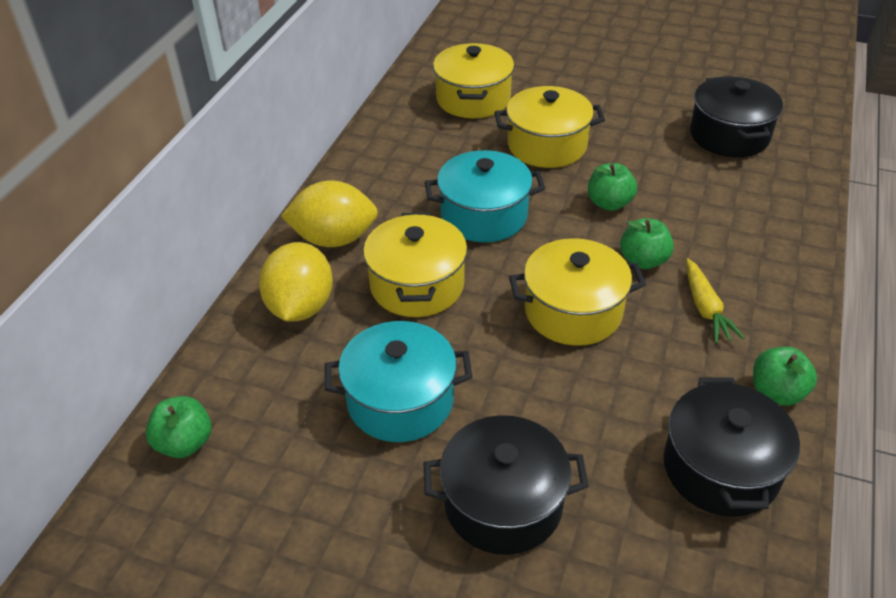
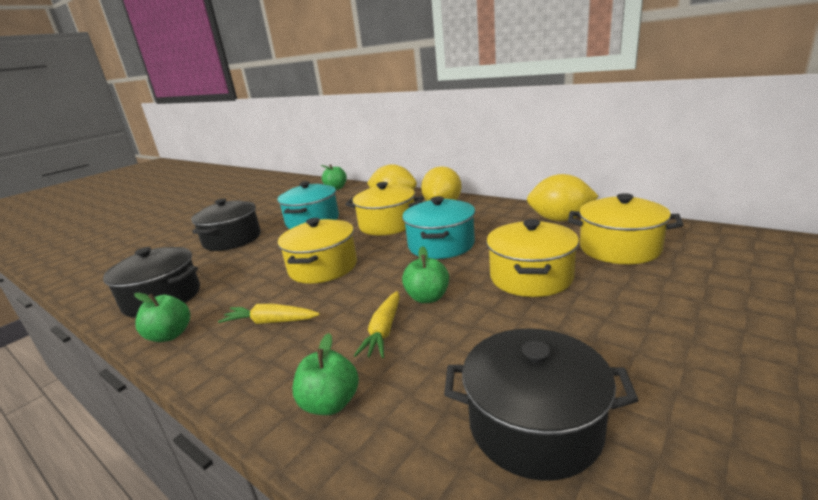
camera: 110 degrees right, 20 degrees down
(397, 132) = (560, 219): none -> yellow lemon
(643, 260) = (345, 302): green apple -> green apple (330, 403)
(676, 219) = (384, 331): none -> yellow carrot

